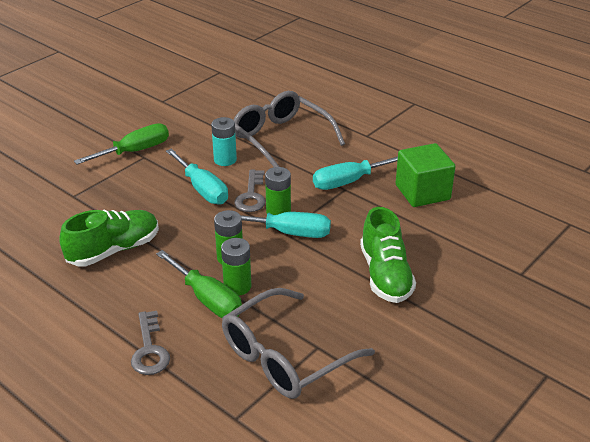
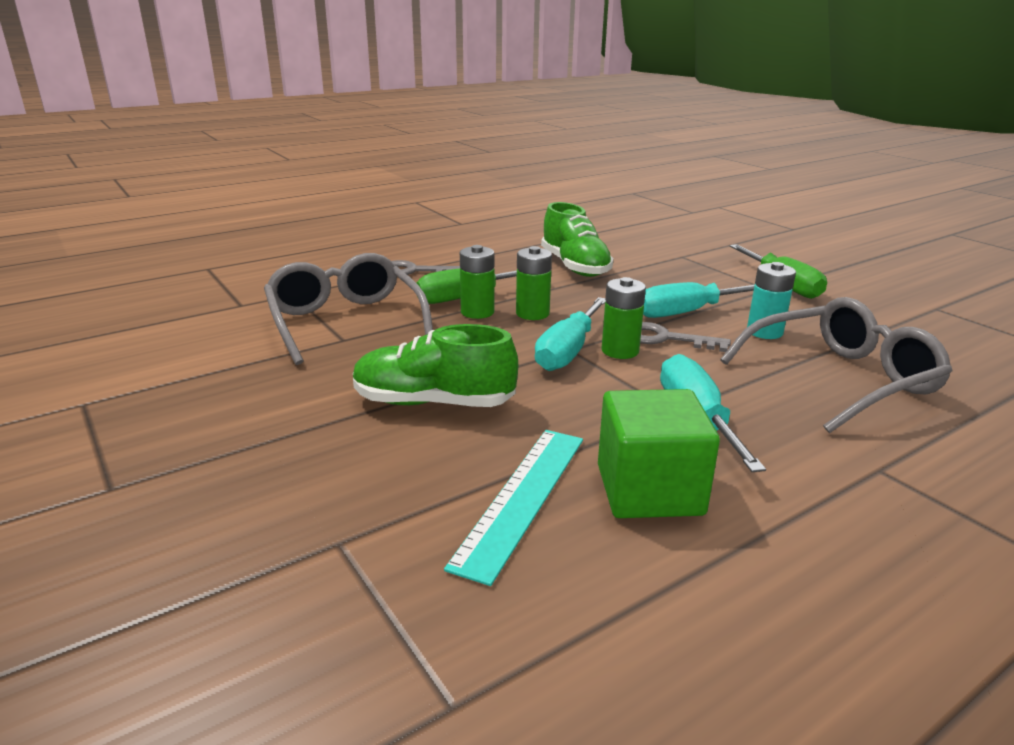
camera: 105 degrees right, 10 degrees down
(453, 226) = (522, 498): none -> turquoise ruler

